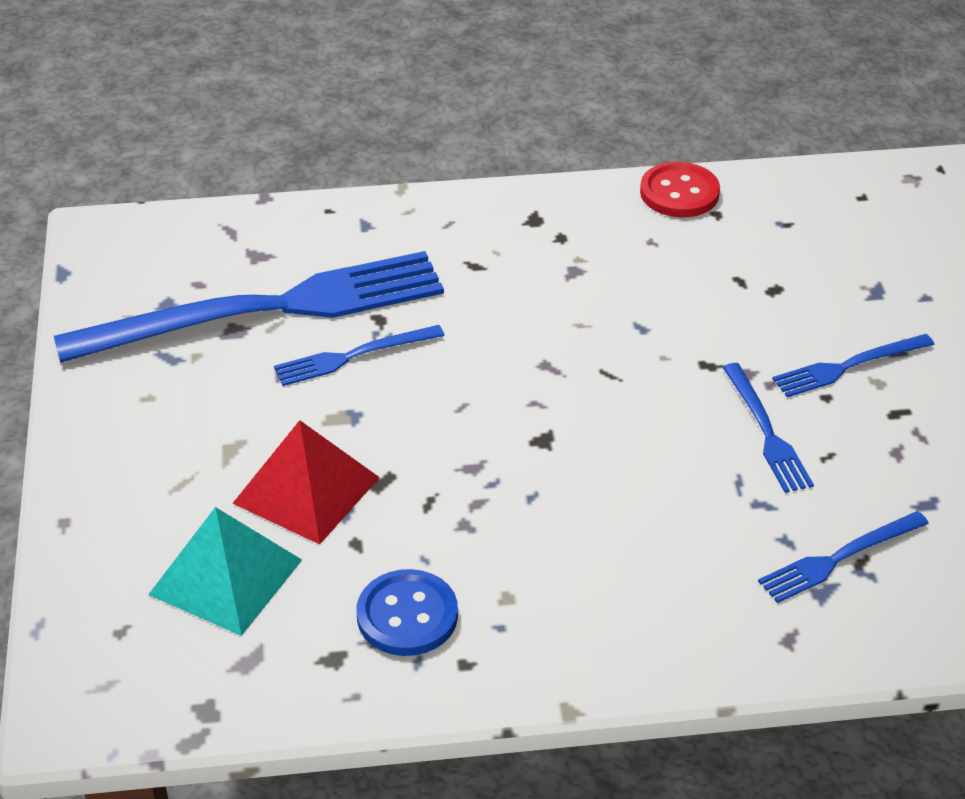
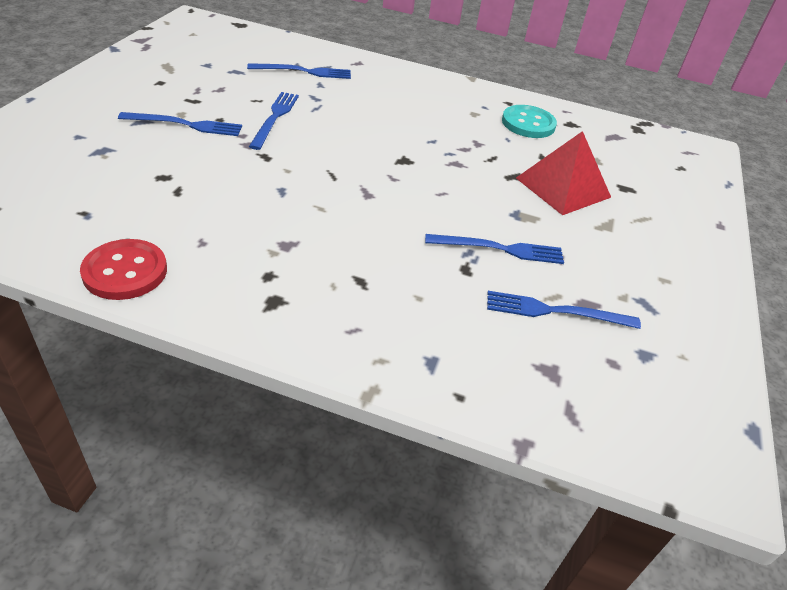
camera: 160 degrees left, 0 degrees up
(225, 577) = (621, 168): turquoise pyramid -> none
(267, 309) = (556, 311): blue fork -> blue fork, size x0.44
(407, 615) = (528, 124): blue button -> turquoise button

